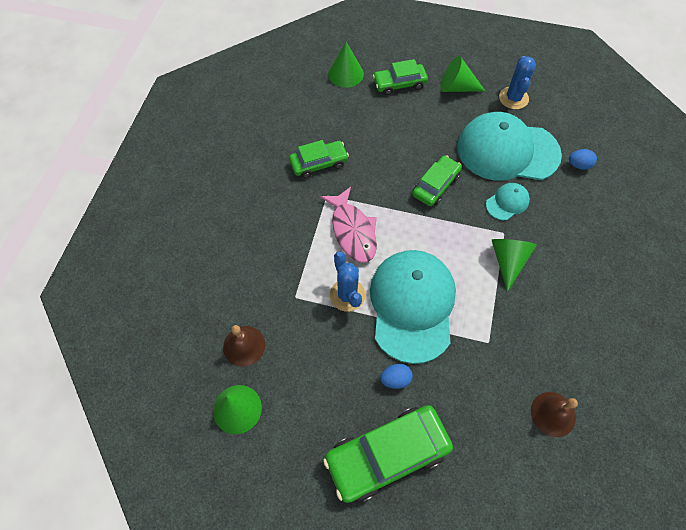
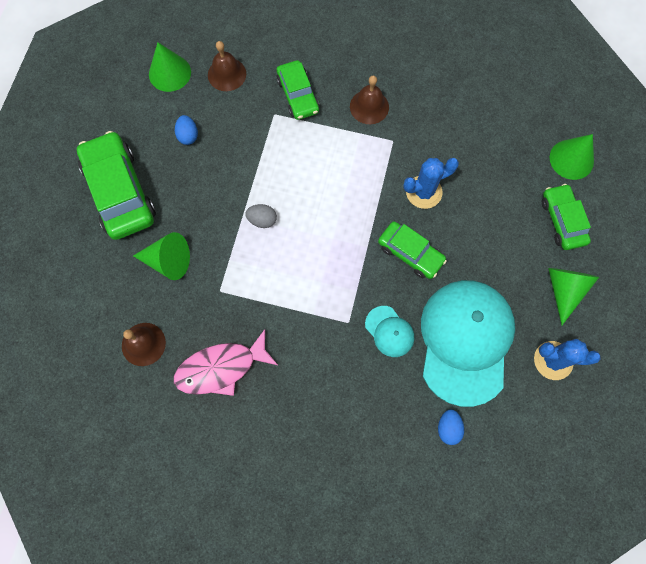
camera: 90 degrees right, 10 degrees up
(290, 213) = (369, 106): none -> brown bell
(319, 163) = (435, 132): green car -> green car (298, 95)
(347, 295) = (275, 160): blue cactus -> blue cactus (424, 192)
(352, 231) = (348, 165): pink fish -> pink fish (221, 368)
(395, 379) = (187, 201): blue egg -> blue egg (188, 136)
(412, 305) = (262, 220): turquoise cap -> grey egg
(508, 261) = (312, 322): green cone -> green cone (168, 261)

